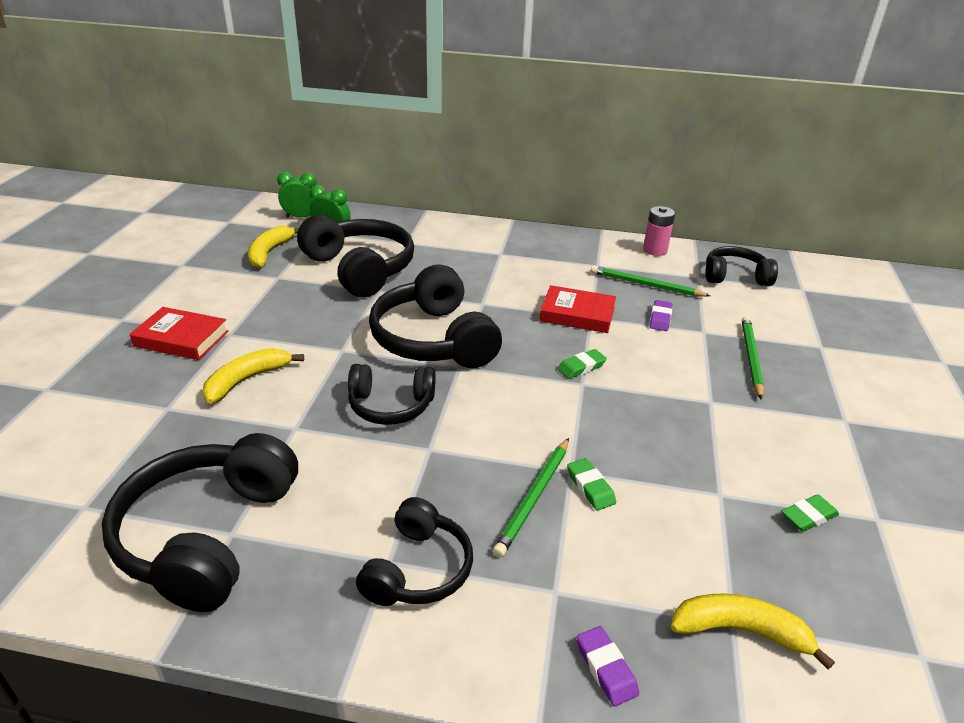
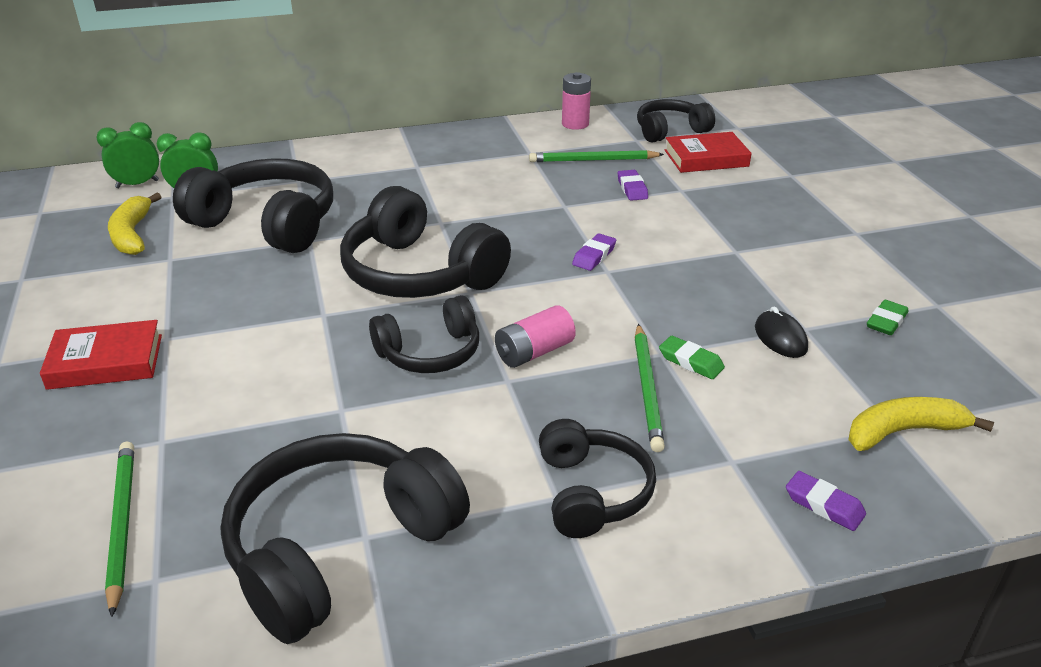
camera: 25 degrees left, 0 degrees up
(208, 535) = (339, 548): black headphones -> black headphones turned 60 degrees clockwise
(247, 380) = (236, 380): yellow banana -> none
(468, 433) = (534, 352): none -> pink battery
(577, 314) = (549, 206): red book -> red book (706, 158)
(581, 367) = (594, 256): green eraser -> purple eraser
(689, 495) = (780, 338): none -> black mouse
(750, 358) = (740, 202): green pencil -> green pencil (121, 524)

